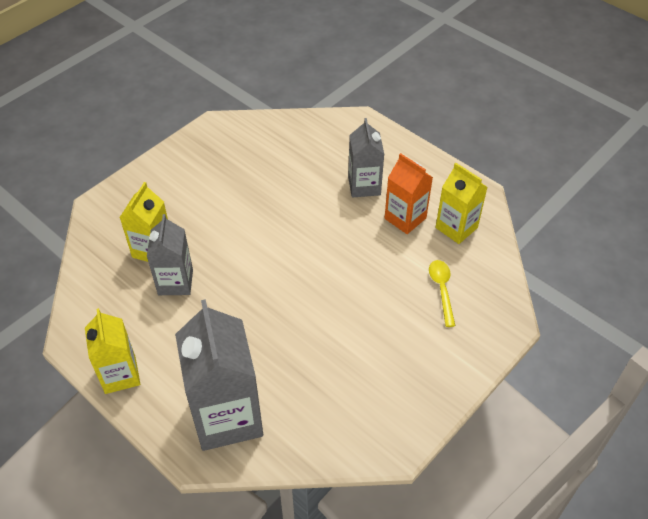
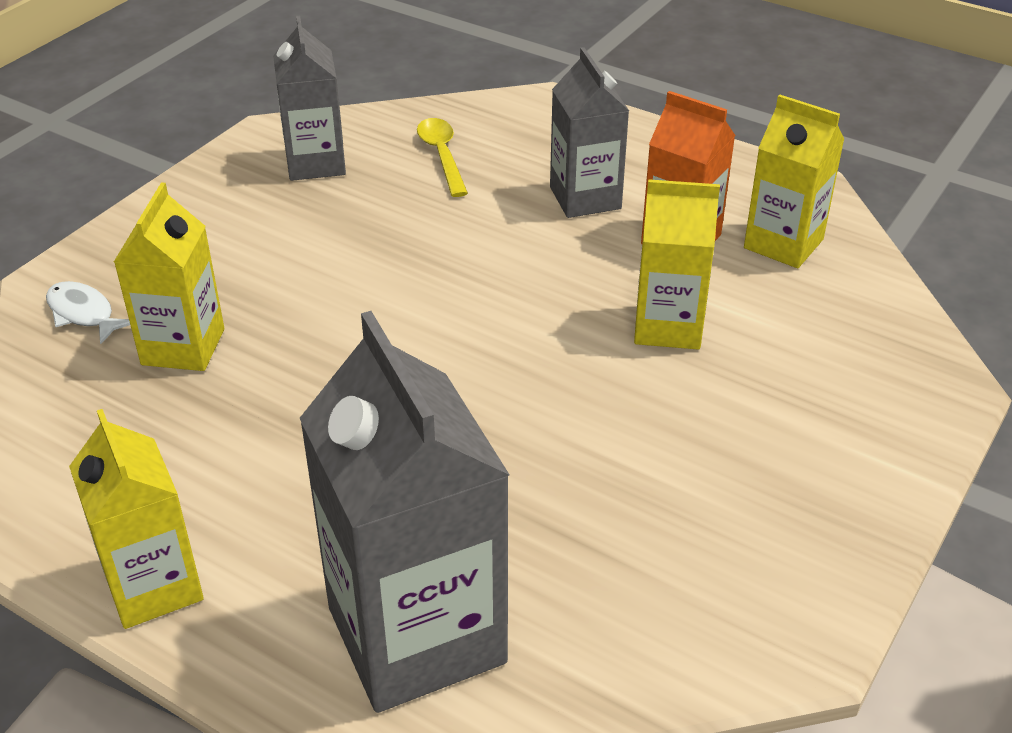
camera: 10 degrees left, 10 degrees down
(110, 224) = (83, 313): none -> white fish
(175, 282) = (244, 397): grey carton -> grey carton (315, 163)
(383, 270) = (668, 326): none -> yellow carton
(442, 290) = (793, 346): yellow spoon -> yellow spoon (442, 156)

